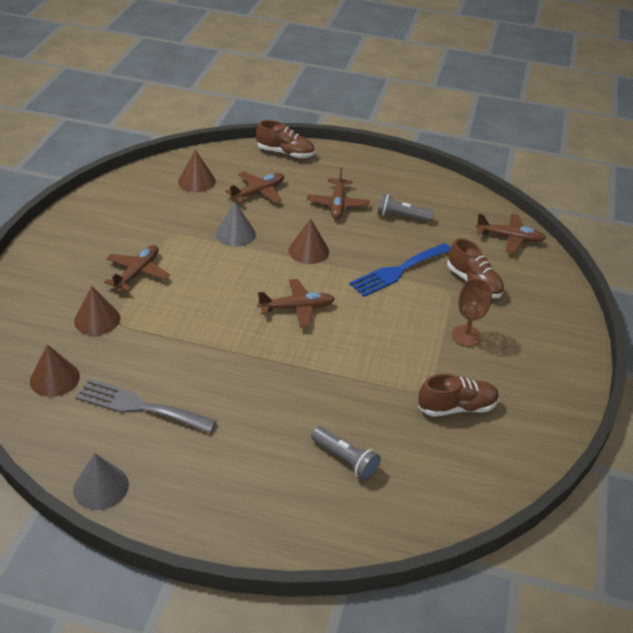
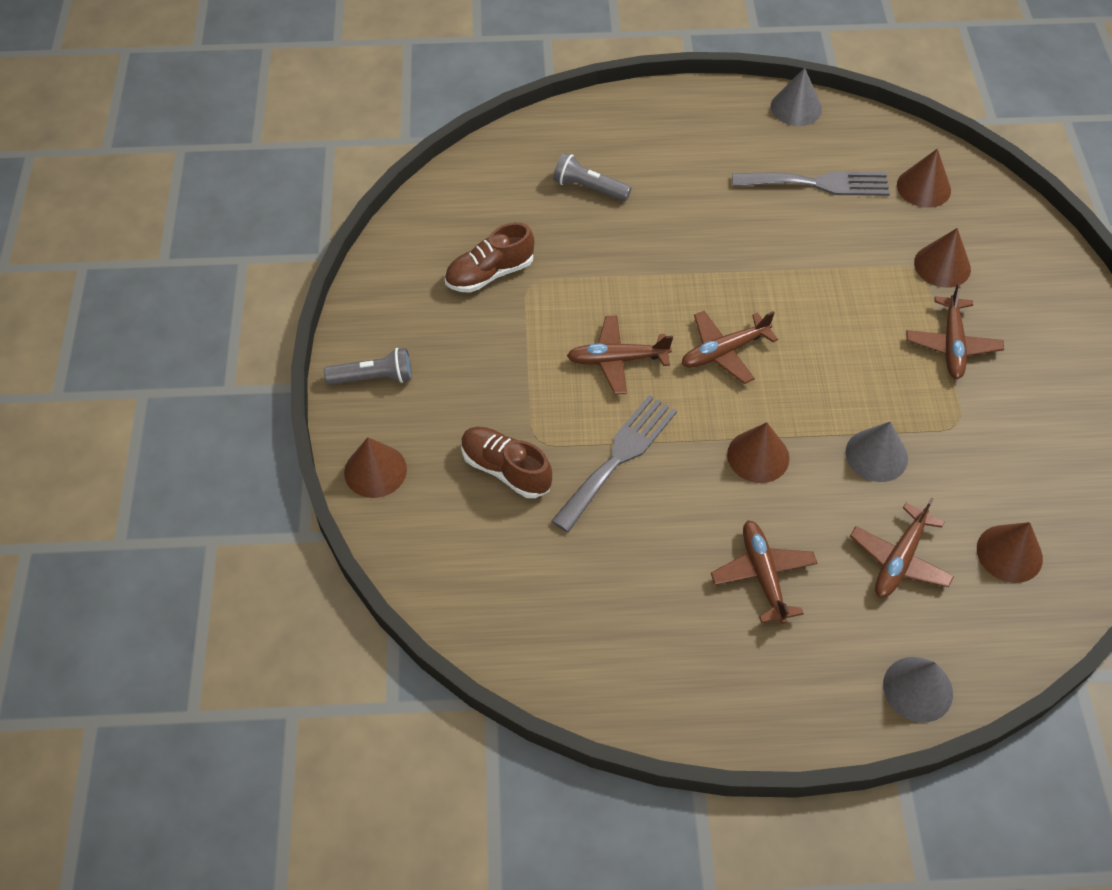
camera: 165 degrees right, 15 degrees up
(285, 153) = (918, 689): brown shoe -> grey cone
(398, 271) = (618, 457): blue fork -> grey fork
(401, 217) = (650, 579): grey flashlight -> grey flashlight (373, 378)
(466, 336) = (498, 373): brown goblet -> none
(510, 238) = (466, 587): brown plane -> brown plane (617, 360)
(562, 303) = (375, 470): none -> brown cone

